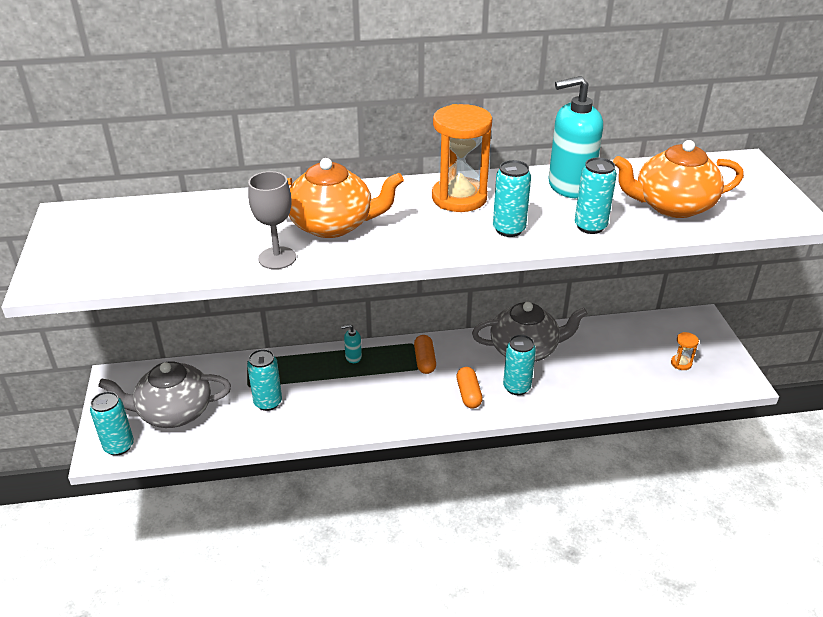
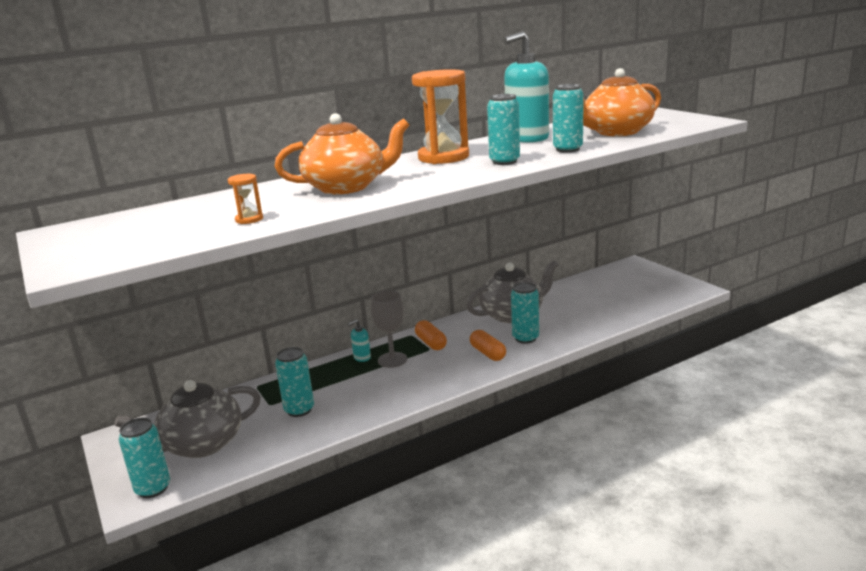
camera: 20 degrees left, 15 degrees down
(277, 258) = (312, 210): grey goblet -> grey goblet (392, 360)
(681, 363) = (642, 291): orange hourglass -> orange hourglass (249, 219)

